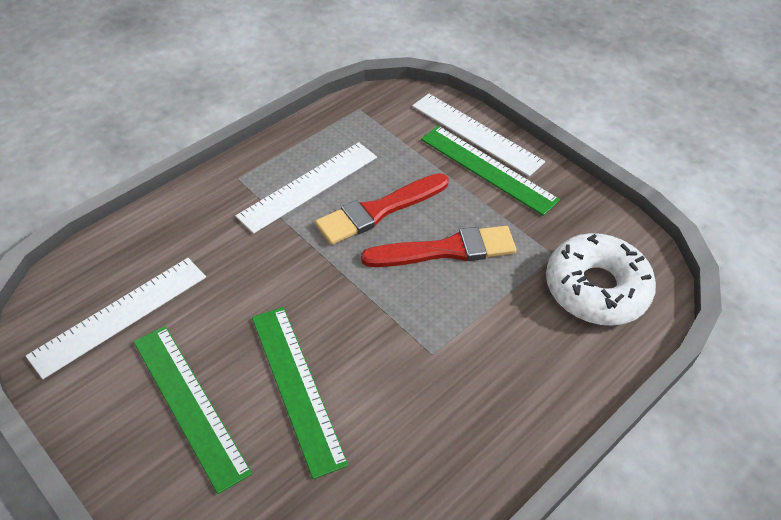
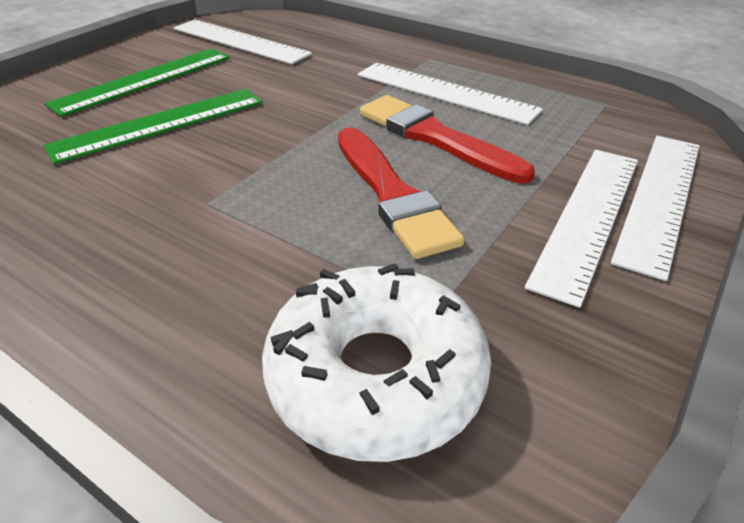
camera: 80 degrees right, 10 degrees down
(487, 169) = (587, 217): green ruler -> white ruler

